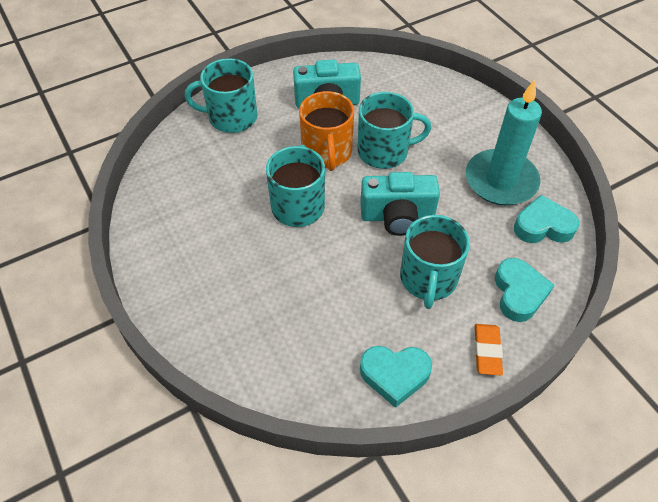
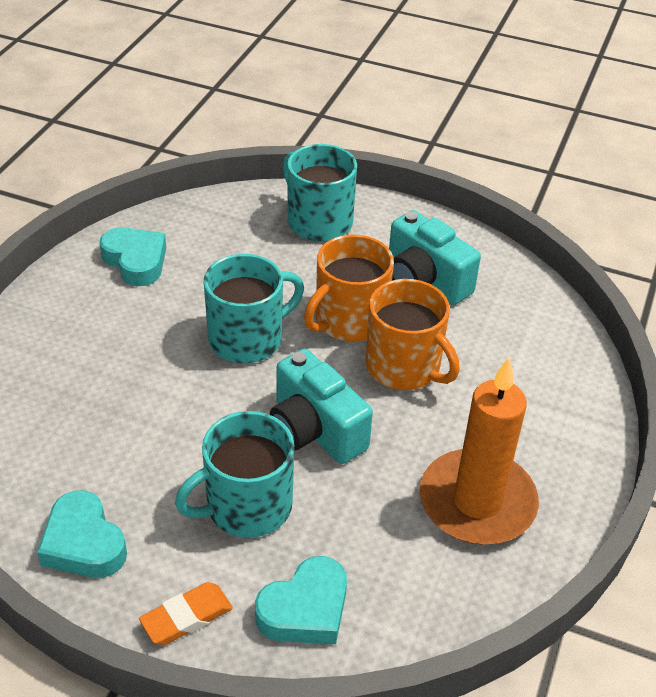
camera: 50 degrees right, 10 degrees down
(384, 151) = (404, 367): turquoise mug -> orange mug
(501, 180) = (477, 502): turquoise candle -> orange candle
(543, 226) = (444, 584): turquoise heart -> turquoise heart (136, 261)

